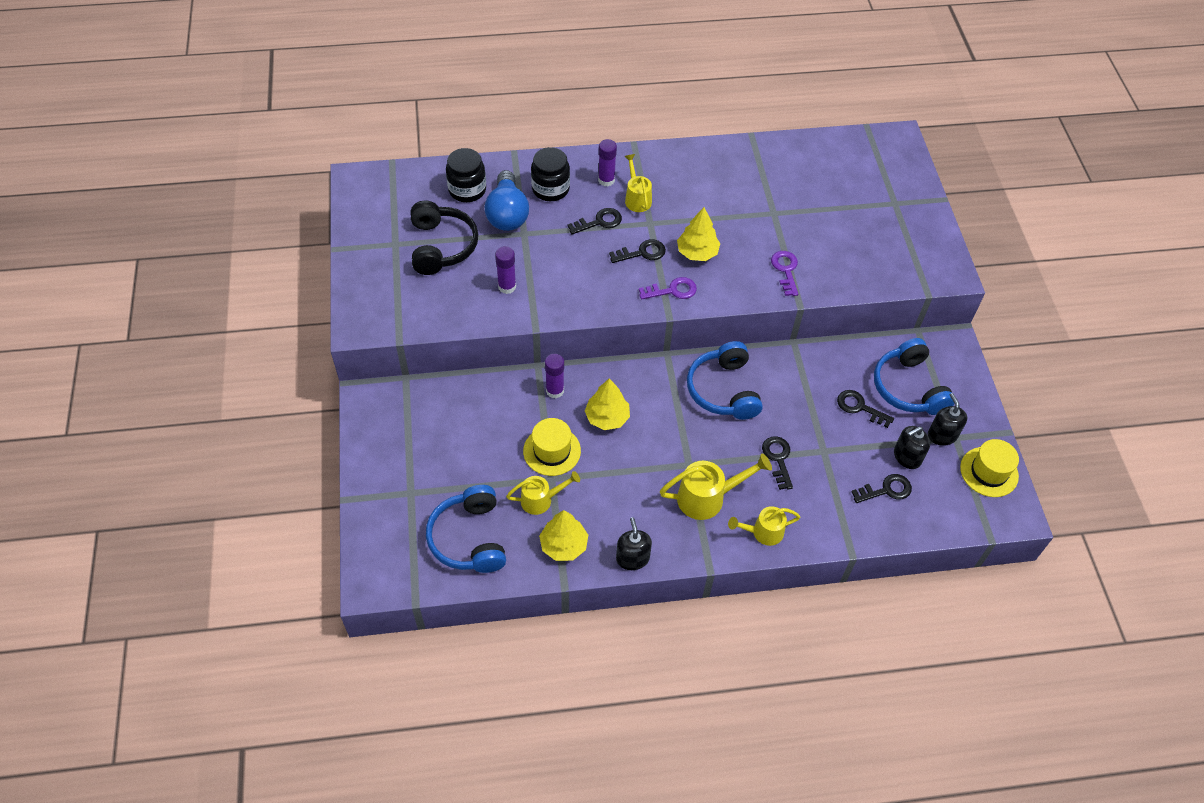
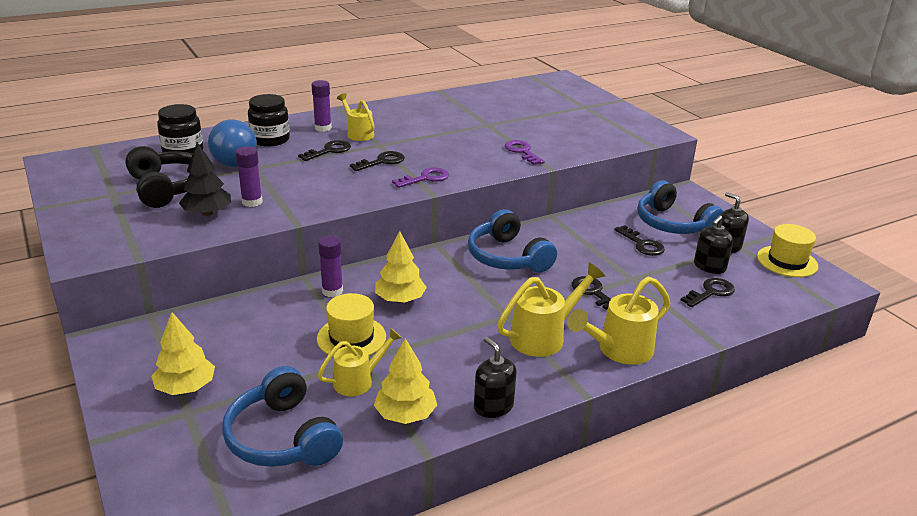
camera: 20 degrees left, 25 degrees down
(466, 293) = (207, 213): none -> black tree
(697, 252) = (434, 154): yellow tree -> yellow tree (186, 387)
(763, 532) = (619, 350): yellow watering can -> yellow watering can, size x1.52
(860, 407) = (642, 244): black key -> black key turned 135 degrees counterclockwise

